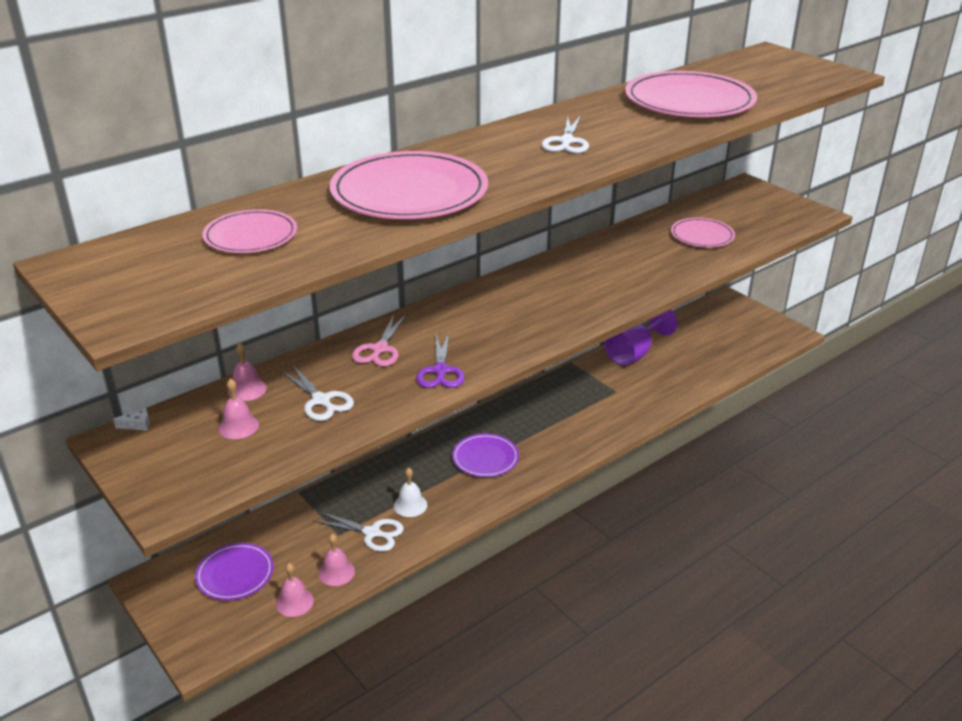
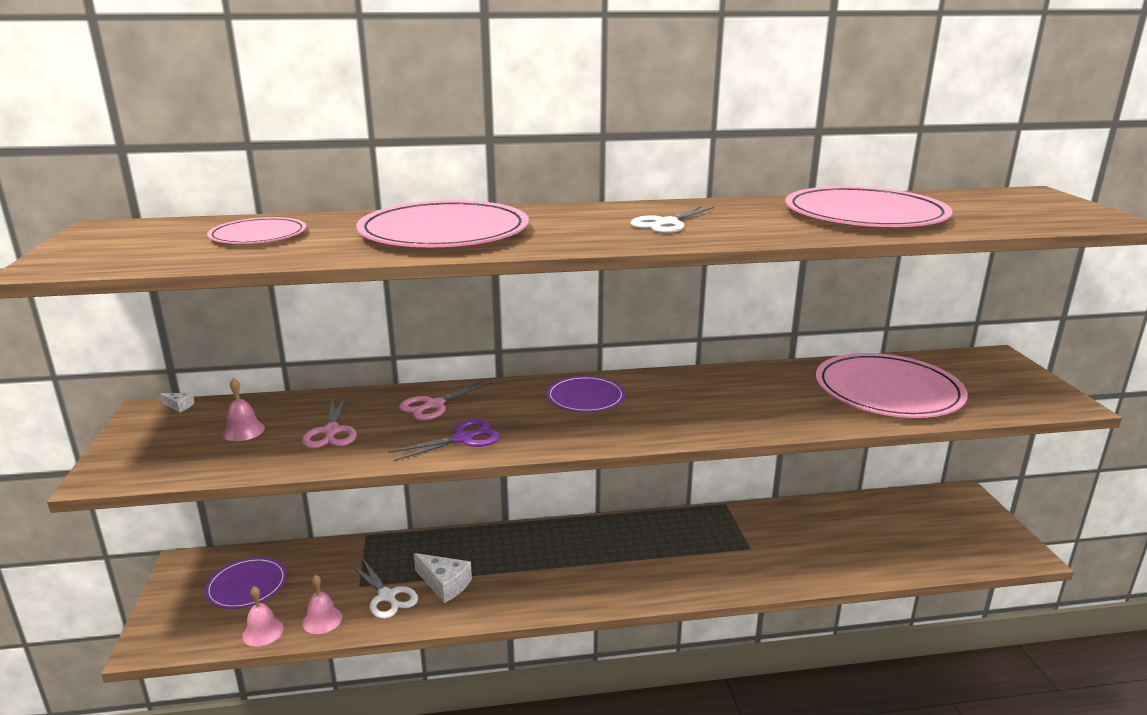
camera: 30 degrees right, 10 degrees down
(247, 389) = (289, 404): pink bell -> none
(321, 400) = (331, 431): white scissors -> pink scissors
(410, 505) = (444, 584): white bell -> white cheese
(440, 371) = (463, 439): purple scissors -> purple scissors turned 150 degrees counterclockwise
(485, 458) = (555, 566): purple plate -> purple plate (585, 397)
(634, 353) = (803, 516): purple goblet -> none
(702, 235) = (888, 391): pink plate -> pink plate, size x1.84

